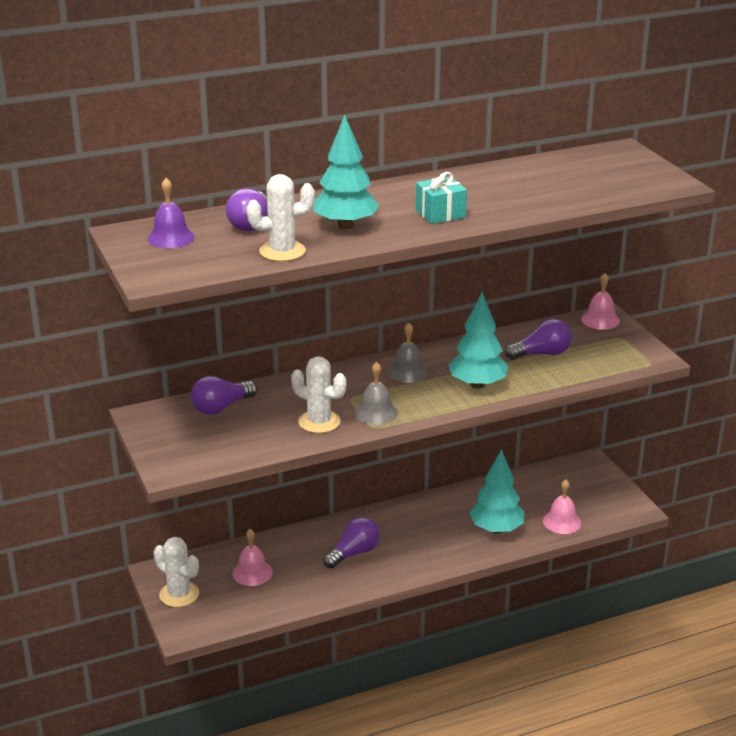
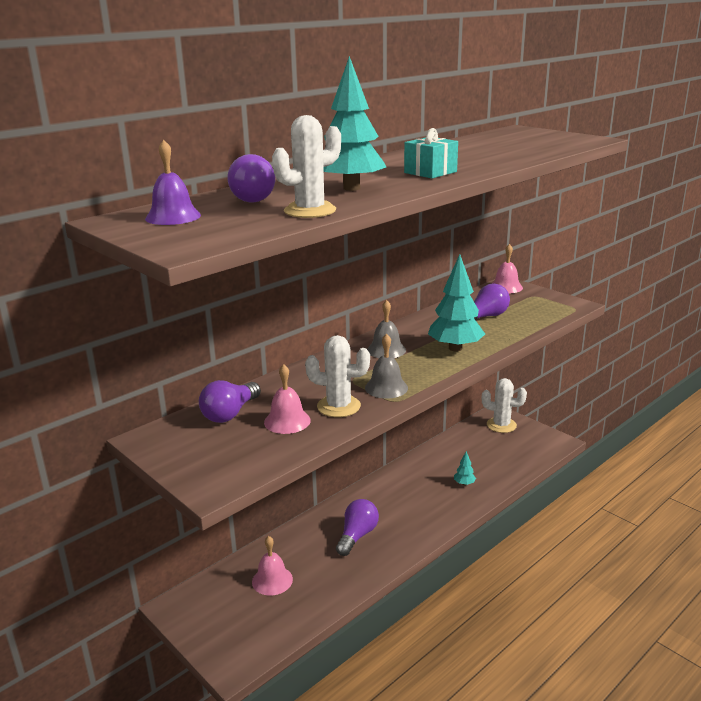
camera: 20 degrees left, 5 degrees down
(179, 594) = (208, 624): white cactus -> white cactus (501, 425)
(496, 529) = (464, 483): turquoise tree -> turquoise tree, size x0.45
(562, 522) = (510, 465): pink bell -> pink bell (287, 421)

